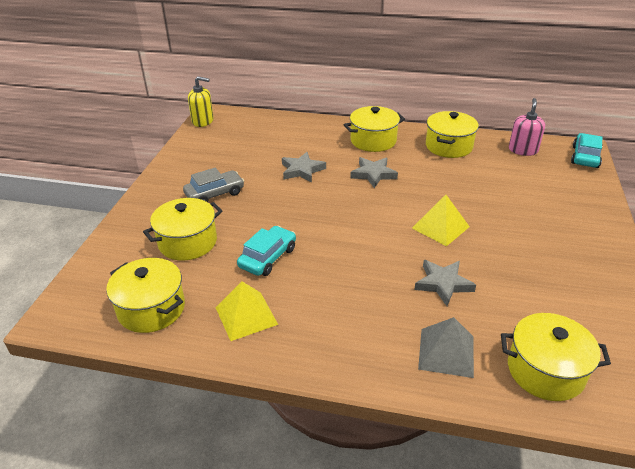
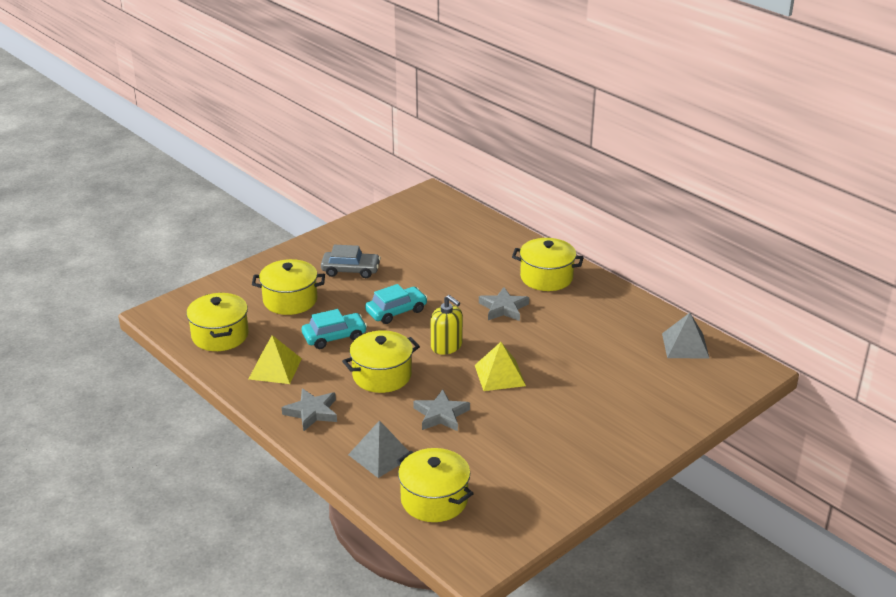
camera: 35 degrees right, 5 degrees down
(203, 121) = (413, 198): yellow soap dispenser -> yellow soap dispenser (446, 346)
(302, 170) = (445, 279): grey star -> grey star (312, 412)
(449, 146) = (613, 312): yellow pot -> yellow pot (382, 375)
(523, 150) = (685, 345): pink soap dispenser -> grey pyramid
(585, 157) = (742, 378): turquoise car -> turquoise car (396, 311)

